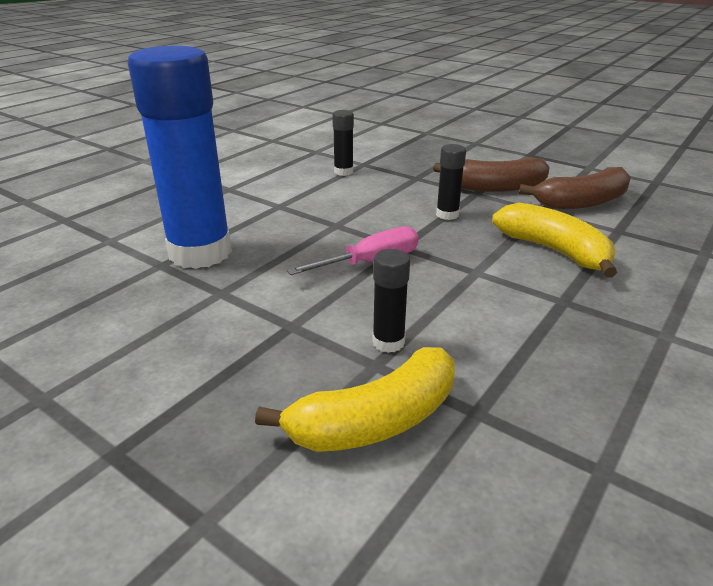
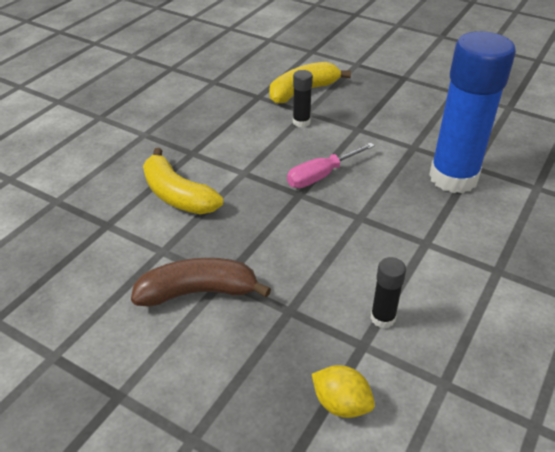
camera: 175 degrees right, 10 degrees up
(385, 148) = (341, 404): none -> yellow lemon
(447, 215) = (258, 237): black glue stick -> none
(581, 202) = (114, 267): brown banana -> none

